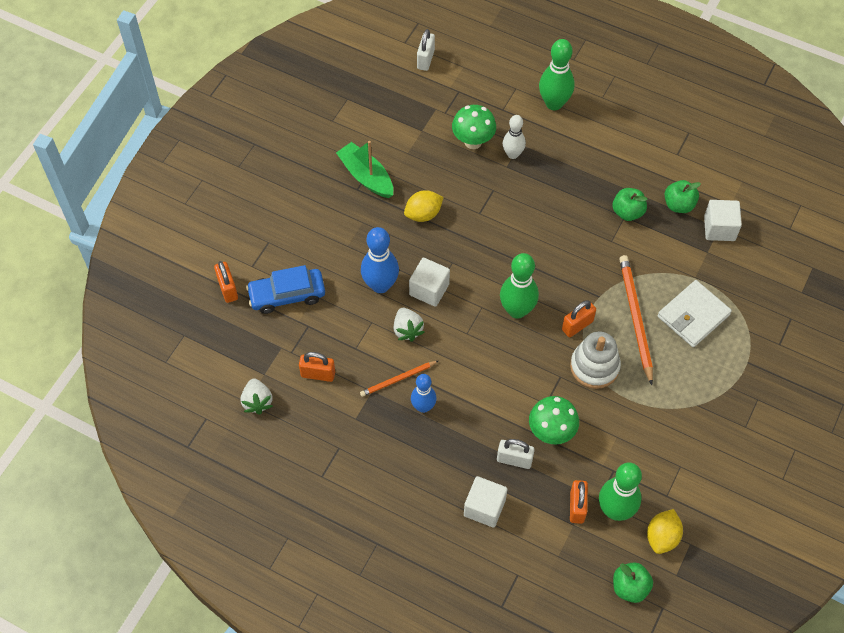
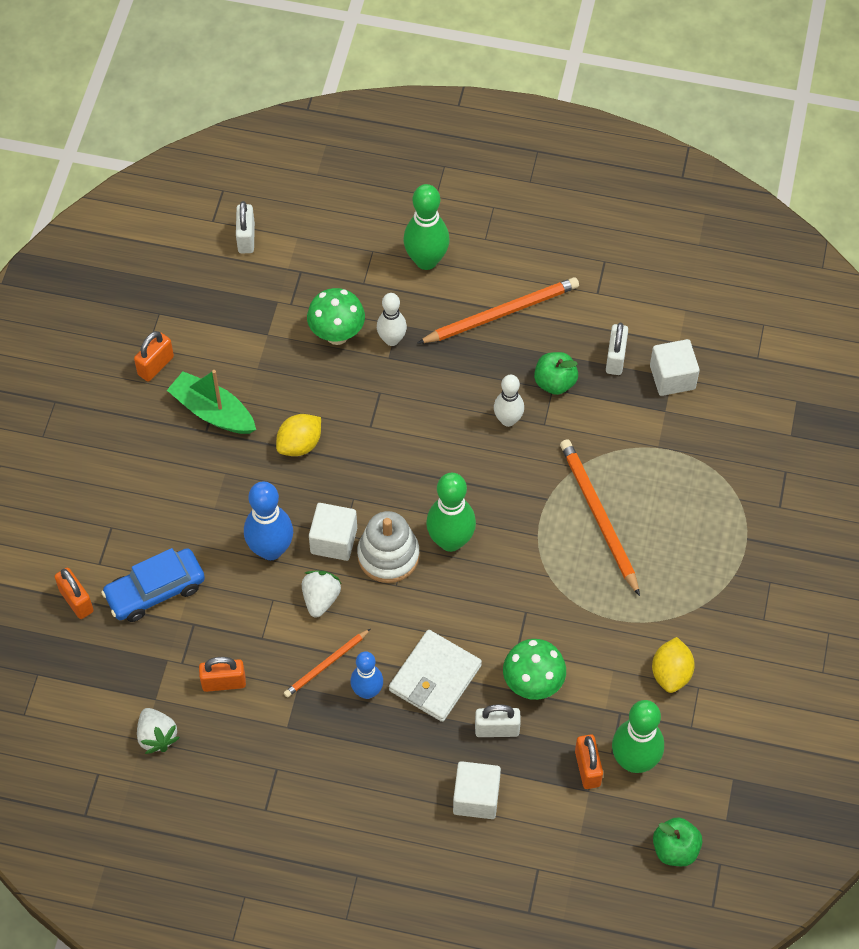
camera: 15 degrees left, 0 degrees up
(407, 330) = (320, 599): white strawberry -> white strawberry turned 135 degrees counterclockwise
(577, 325) = (530, 542): orange padlock -> orange padlock (156, 366)
(584, 231) = (508, 420): none -> white bowling pin
(594, 367) = (564, 589): white stacking toy -> white stacking toy (388, 555)
(600, 153) = (501, 313): none -> orange pencil
(662, 537) = (698, 779): yellow lemon -> yellow lemon (671, 673)
(679, 205) = (615, 358): green apple -> white padlock
(693, 315) = (667, 496): white wallet -> white wallet (435, 678)

